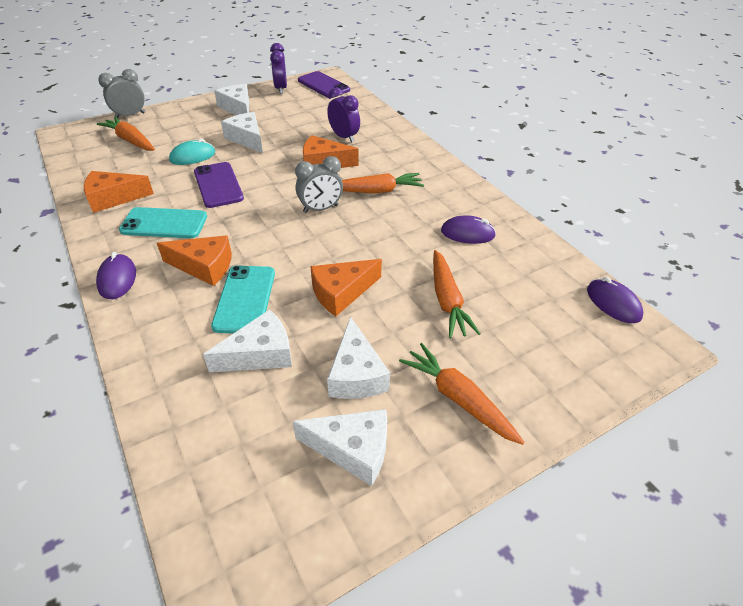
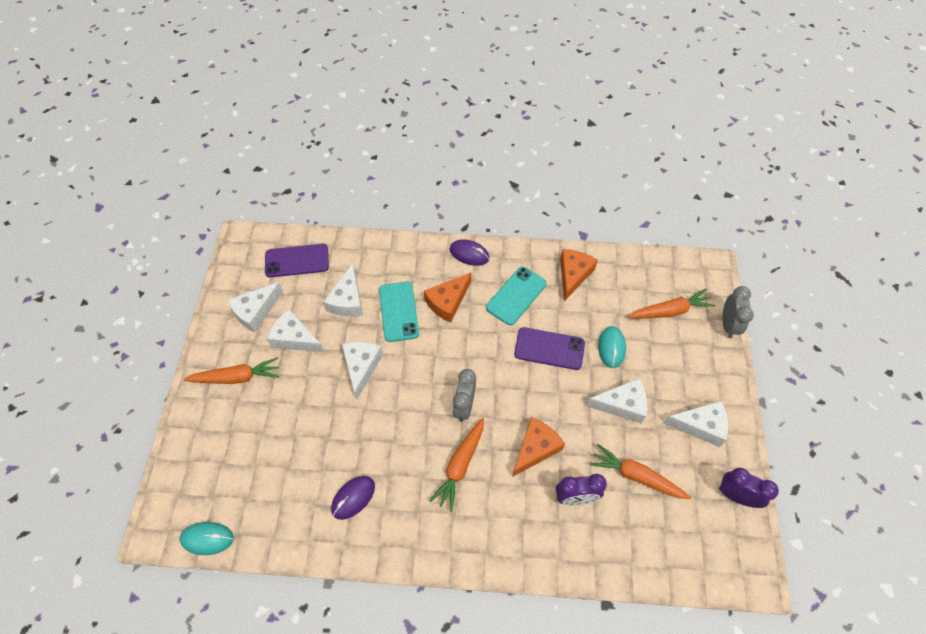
camera: 125 degrees right, 15 degrees up
(245, 299) = (398, 311): turquoise phone -> turquoise phone turned 45 degrees clockwise
(323, 85) = (725, 553): purple phone -> purple phone (297, 261)
(341, 293) = (361, 367): orange cheese -> white cheese
(447, 300) = (303, 426): orange carrot -> orange carrot (636, 476)
(613, 303) = (207, 538): purple mouse -> turquoise mouse

